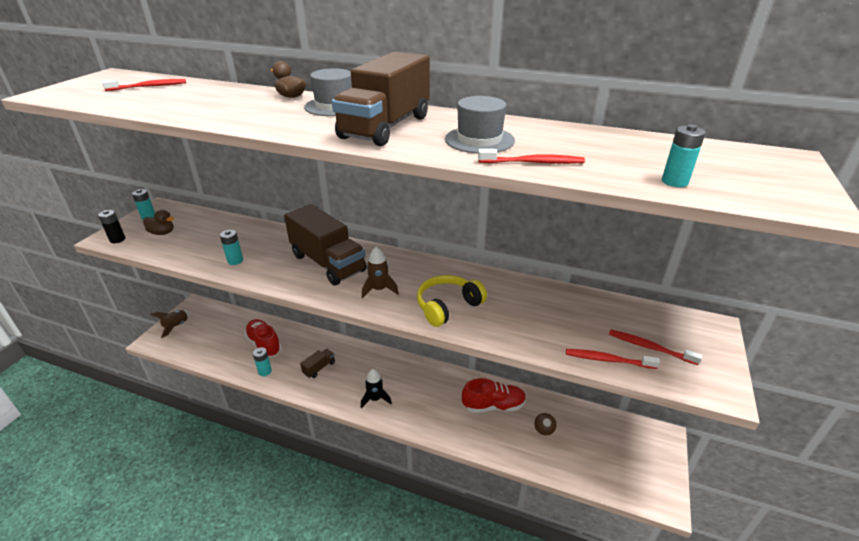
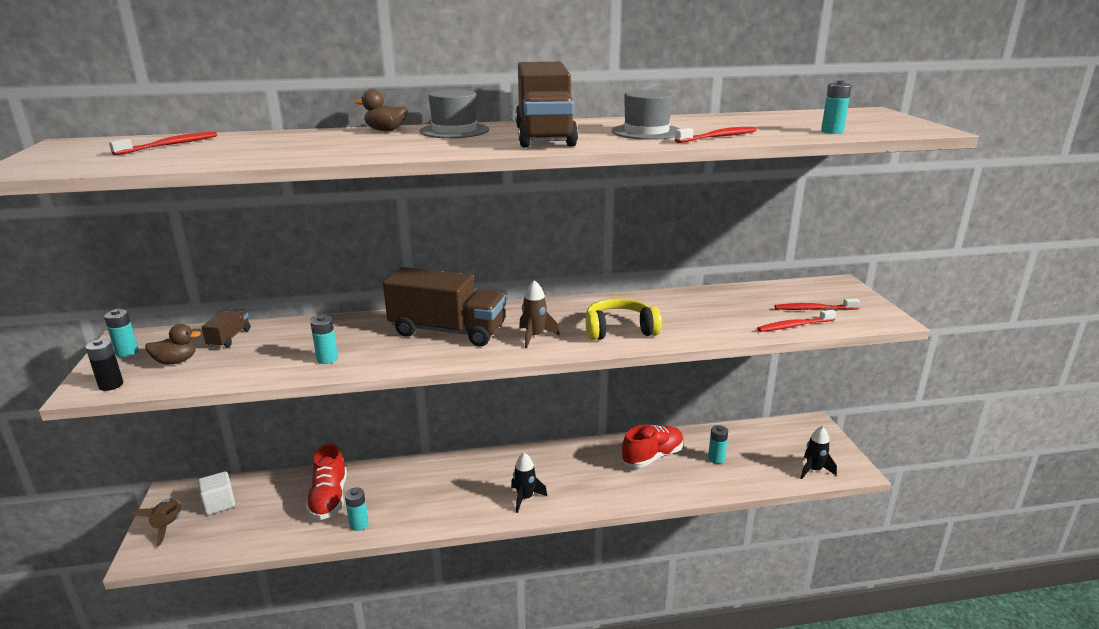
camera: 30 degrees left, 10 degrees down
(209, 322) = (219, 504): none -> white cube
(264, 344) = (329, 498): red shoe -> red shoe turned 120 degrees counterclockwise
(319, 368) = (428, 495): brown truck -> brown truck (229, 338)
(447, 306) = (619, 330): yellow headphones -> yellow headphones turned 60 degrees clockwise
(543, 431) = (716, 458): brown ball -> turquoise battery
(623, 482) = (813, 470): none -> black rocket

